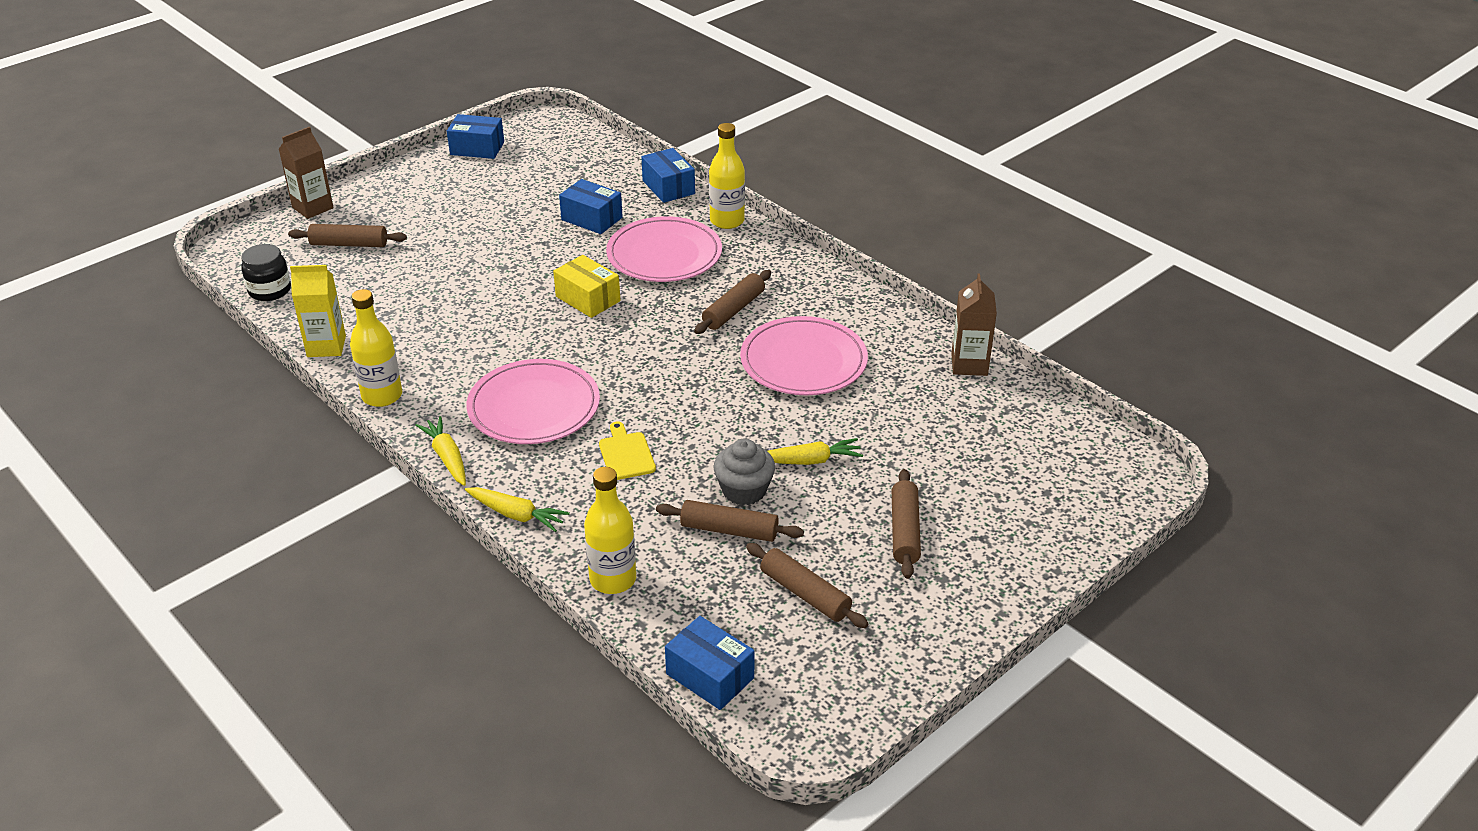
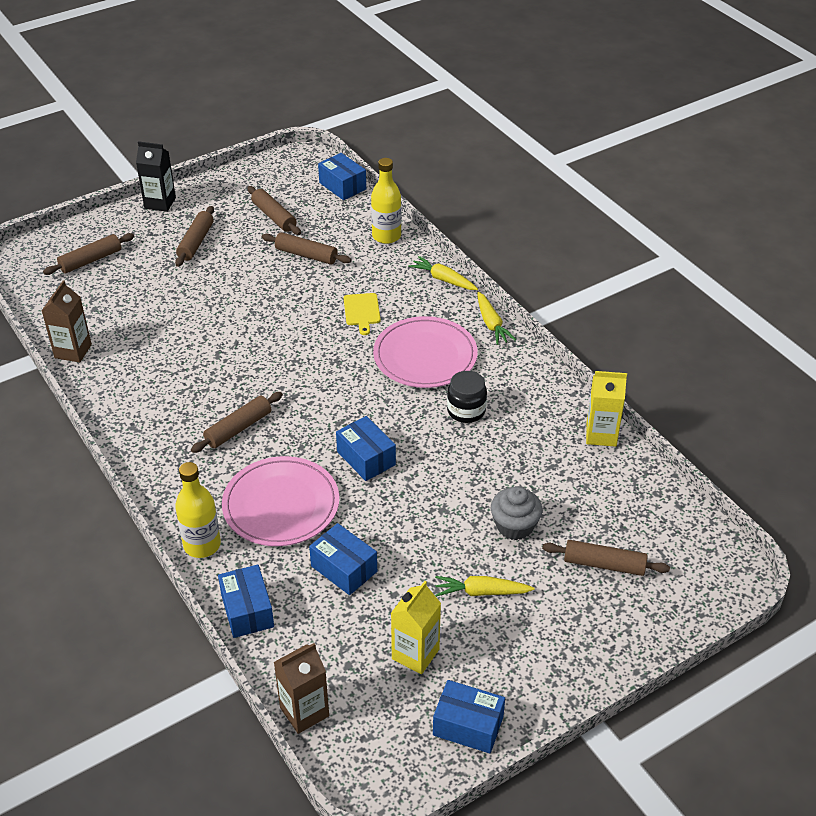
camera: 170 degrees left, 5 degrees up
(270, 290) = (670, 508): black jar -> black jar (466, 410)
(312, 208) = (657, 632): brown carton -> brown carton (304, 712)
(382, 396) = (546, 380): yellow bottle -> none
(521, 178) = (415, 654): none -> yellow carton
(588, 299) = (366, 458): yellow box -> blue box
(744, 490) = (287, 278): grey cupcake -> grey cupcake (514, 526)
(803, 361) = (201, 370): pink plate -> none
(809, 460) = (234, 292): yellow carrot -> yellow carrot (481, 592)
(1003, 597) = (160, 203): none -> black carton
(1038, 483) = (91, 260): none -> brown rolling pin

